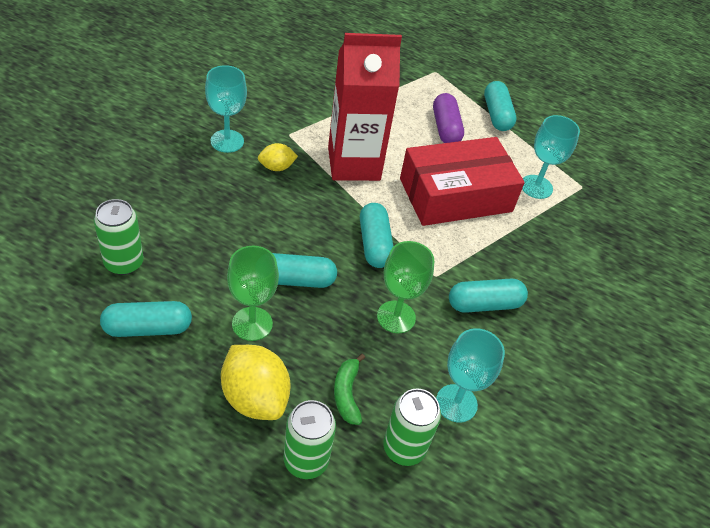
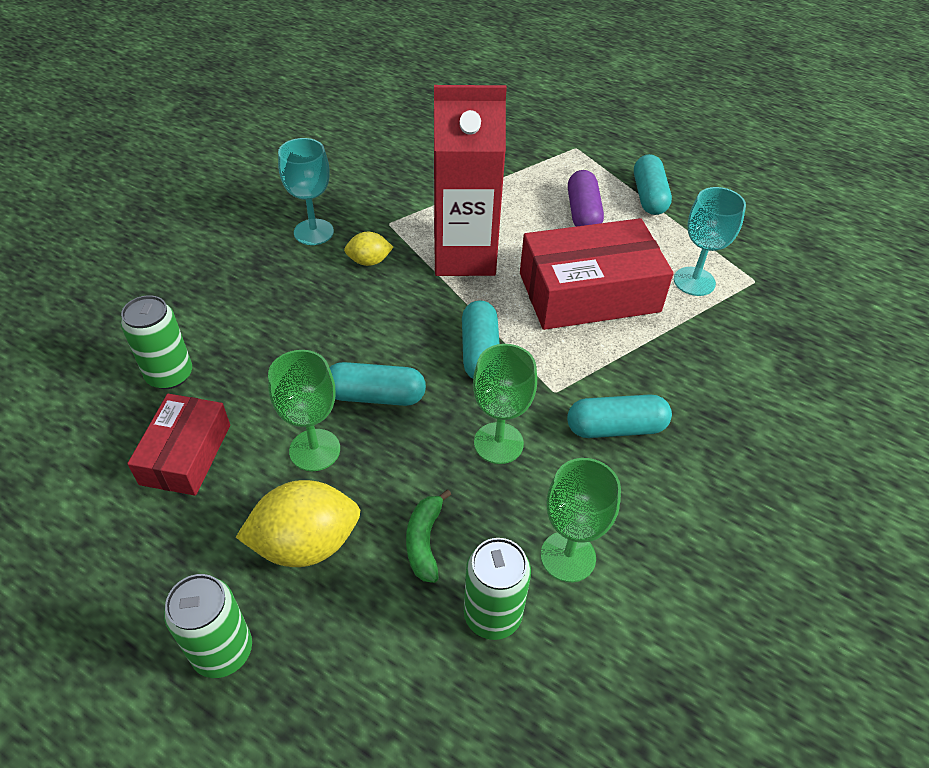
camera: 10 degrees right, 0 degrees up
(148, 328) = (186, 454): turquoise capsule -> red box
(255, 397) = (306, 543): yellow lemon -> yellow lemon turned 75 degrees counterclockwise
(306, 460) = (361, 628): green can -> green can (222, 651)
(456, 403) = (568, 556): turquoise goblet -> green goblet

